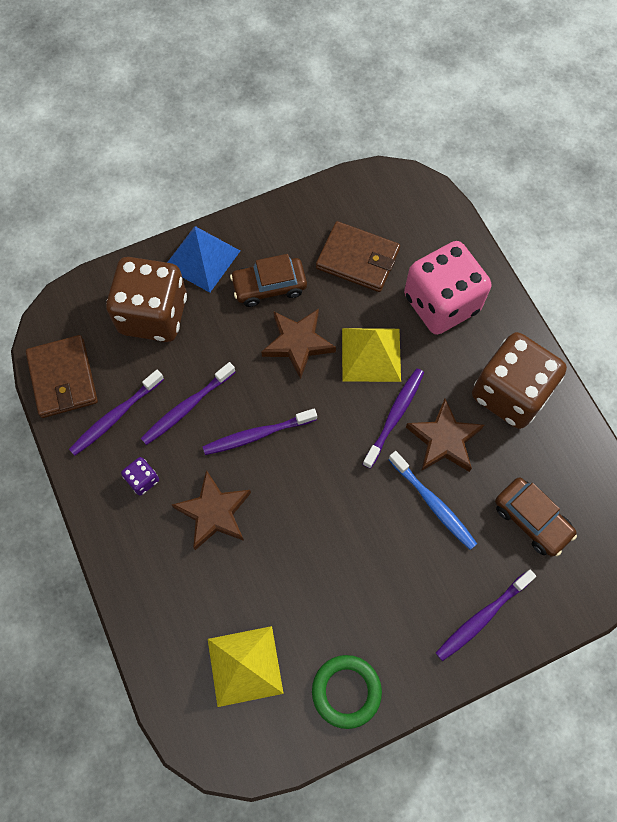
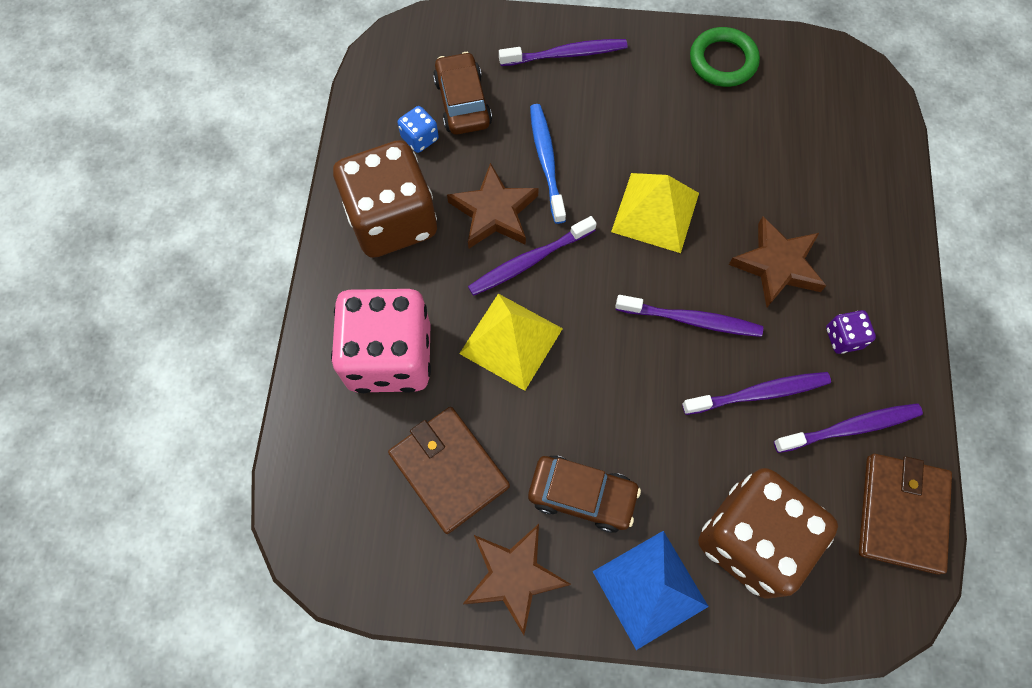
camera: 150 degrees left, 0 degrees up
(245, 665) = (807, 121): yellow pyramid -> yellow pyramid (655, 212)
(298, 343) = (588, 400): brown star -> brown star (514, 577)
(540, 469) = (420, 138): none -> blue dice

